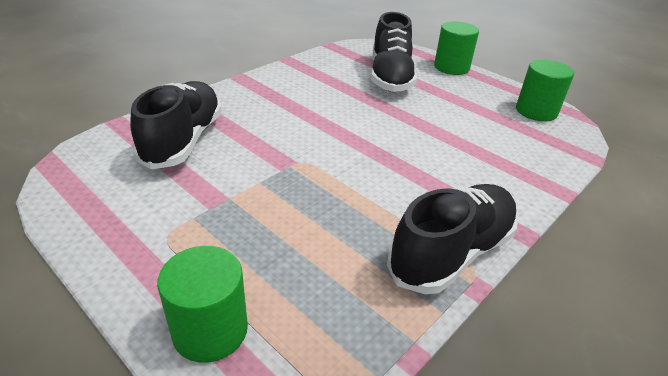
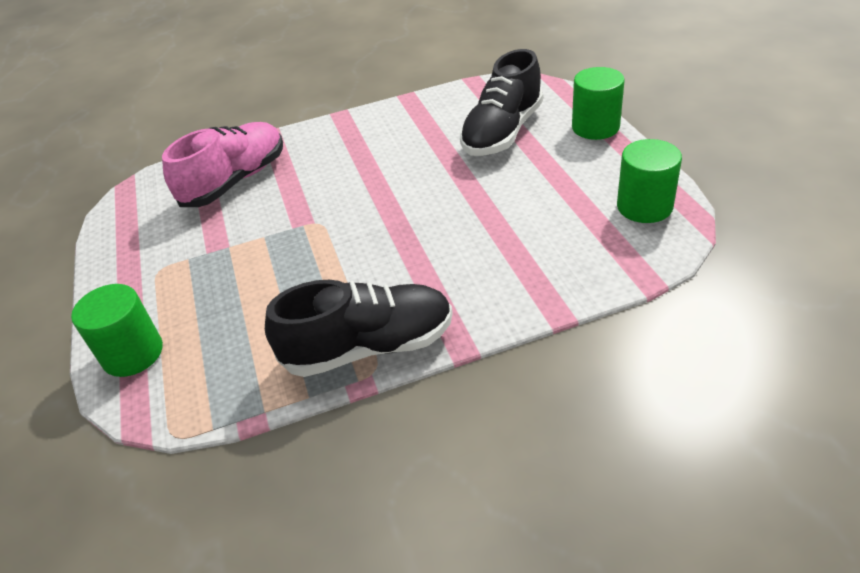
camera: 35 degrees right, 5 degrees up
(183, 140) = (235, 181): black shoe -> pink shoe

